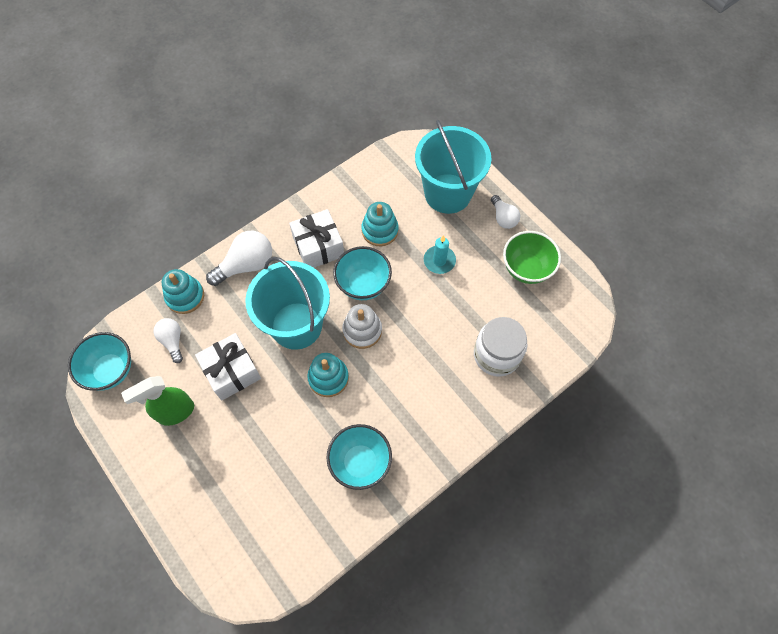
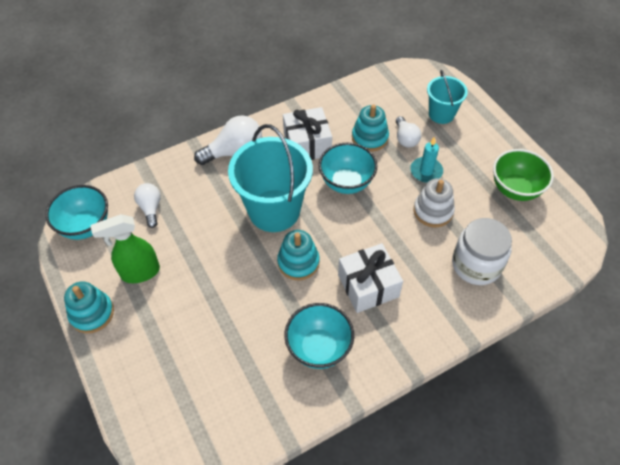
camera: 10 degrees right, 10 degrees down
(185, 296) = (171, 171): turquoise stacking toy -> turquoise stacking toy (92, 313)
(232, 372) = (202, 243): white gift -> white gift (368, 286)
(362, 330) = (339, 223): white stacking toy -> white stacking toy (433, 211)
(447, 193) = (441, 114): turquoise bucket -> turquoise bucket, size x0.55
(503, 218) = (495, 141): white light bulb -> white light bulb (405, 139)

